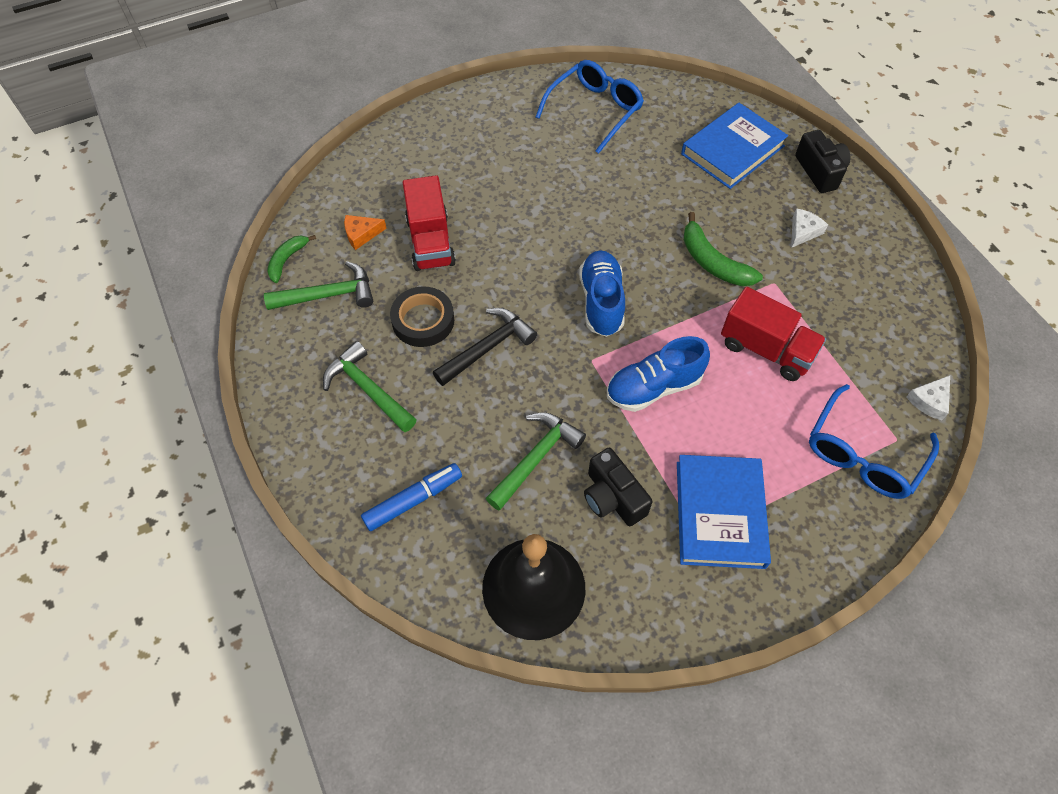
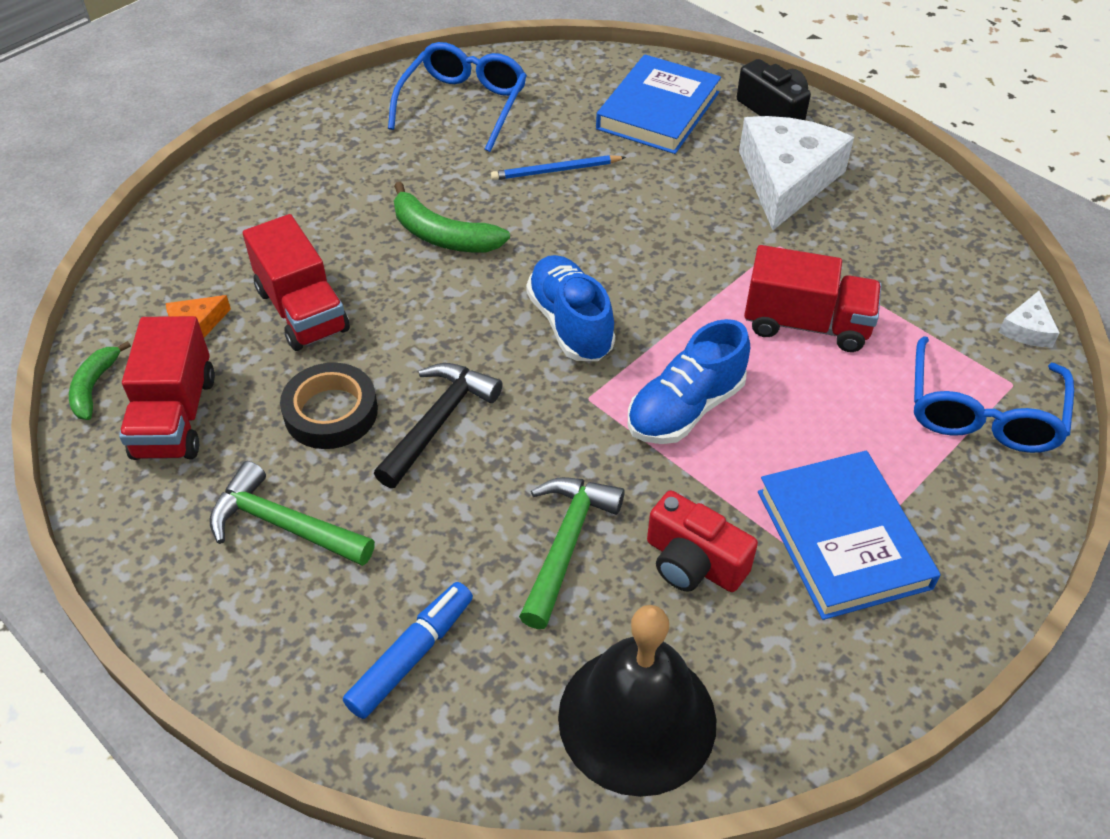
camera: 20 degrees left, 10 degrees down
(328, 295) = (175, 416): green hammer -> red truck
(612, 497) = (693, 562): black camera -> red camera
(638, 180) = (555, 171): none -> blue pencil
(713, 262) = (693, 241): green banana -> green banana (443, 235)
(803, 231) = (786, 180): white cheese -> white cheese, size x2.33

